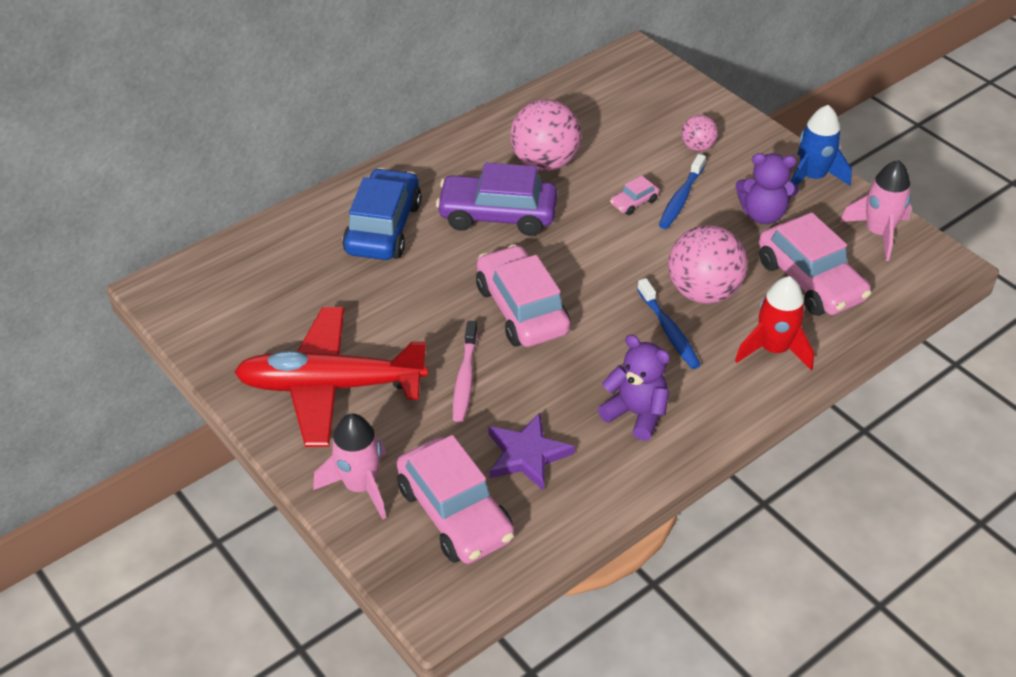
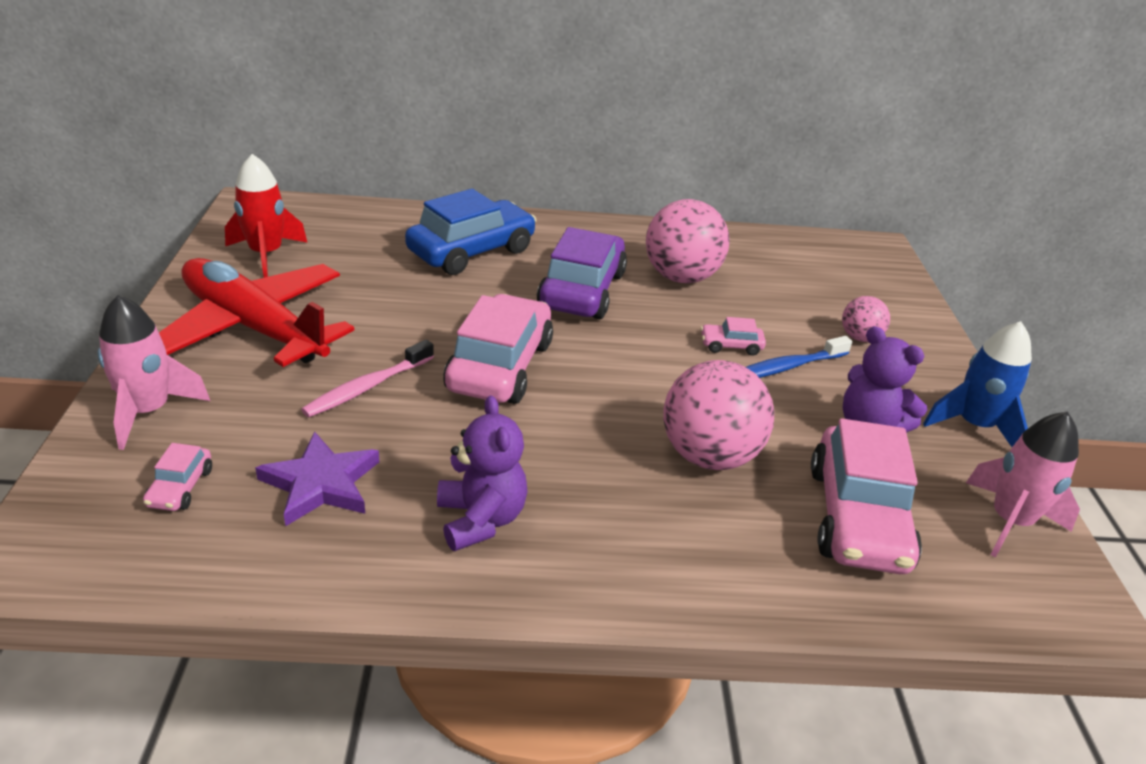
camera: 35 degrees right, 10 degrees down
(455, 513) = (180, 488): pink car -> pink car, size x0.44
(497, 215) = (582, 290): purple car -> purple car turned 60 degrees clockwise
(669, 331) = (623, 467): blue toothbrush -> none
(773, 349) = (725, 558): red rocket -> red rocket (266, 254)

